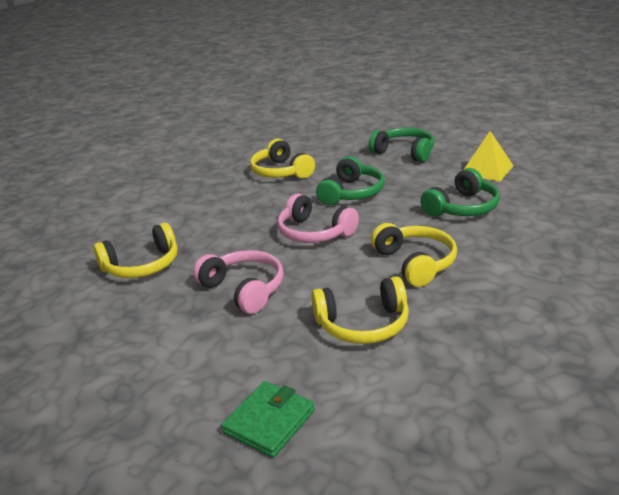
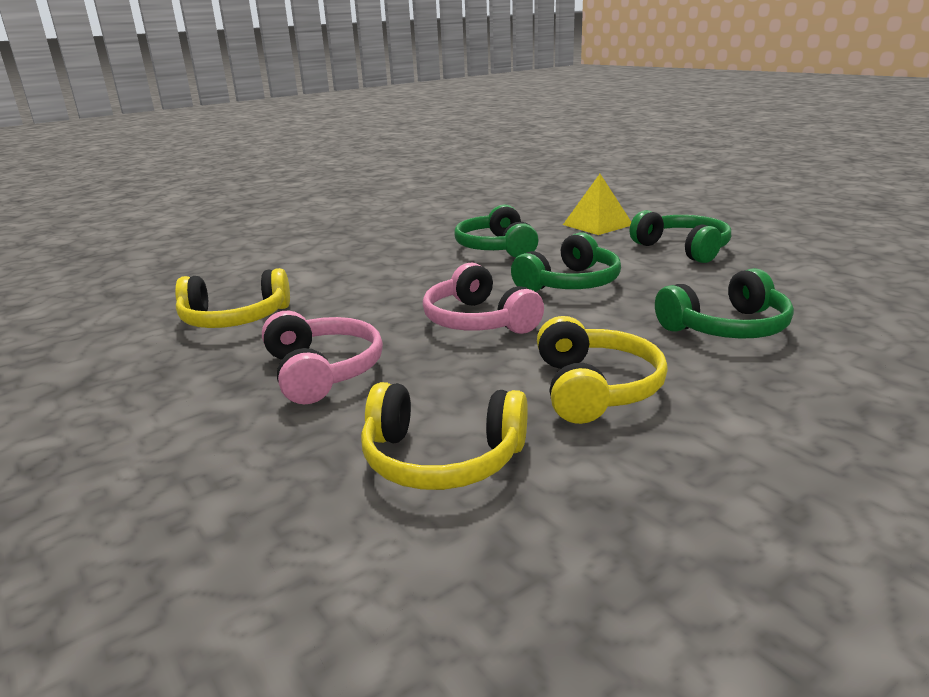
camera: 20 degrees right, 5 degrees down
(269, 421) = (169, 571): green wallet -> none
(281, 172) = (496, 247): yellow headphones -> green headphones
(487, 170) = (800, 286): yellow pyramid -> yellow pyramid (597, 224)

